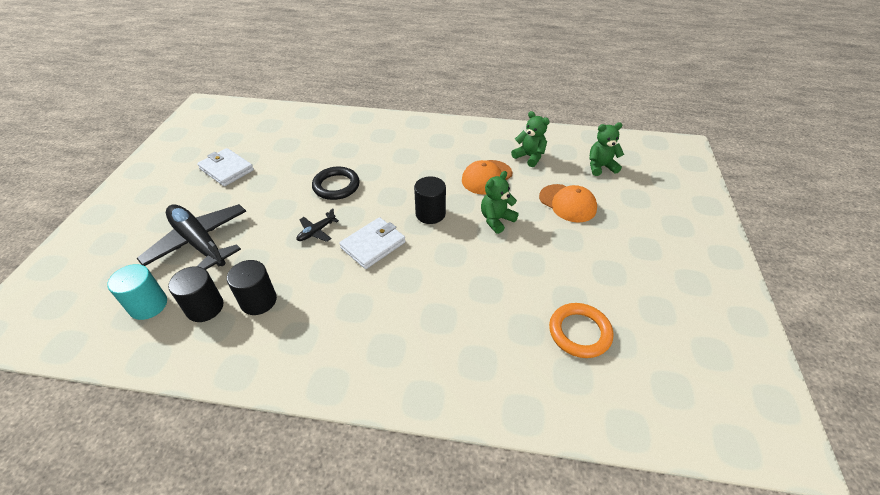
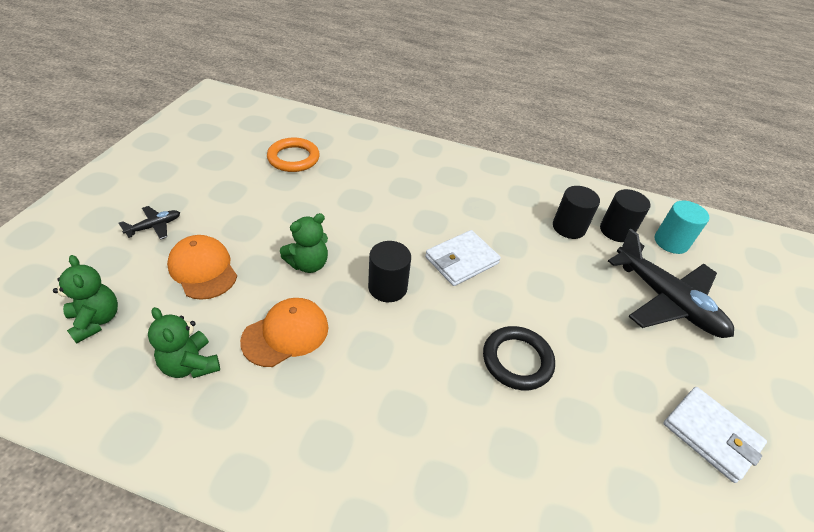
camera: 175 degrees left, 0 degrees up
(316, 232) = (530, 289): black plane -> black plane (154, 226)
(600, 167) = (96, 320): green teddy bear -> green teddy bear turned 120 degrees counterclockwise

